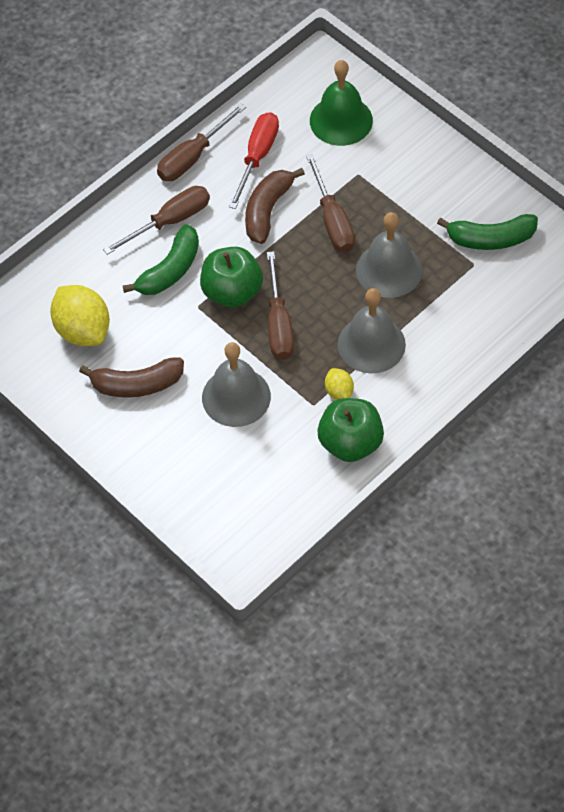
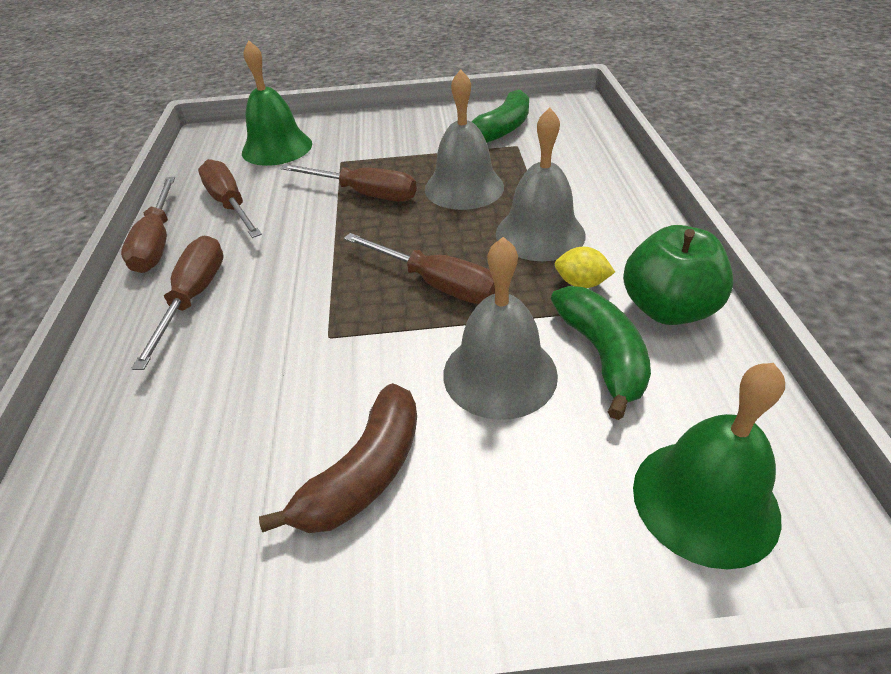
camera: 50 degrees left, 15 degrees down
(83, 330) = (200, 482): yellow lemon -> none
(170, 270) = (249, 333): green banana -> green banana (602, 355)
(227, 512) = (705, 500): none -> green bell
(232, 292) = (349, 298): green apple -> none
(257, 157) = (230, 204): red screwdriver -> brown screwdriver
(267, 210) = (293, 225): brown banana -> none

